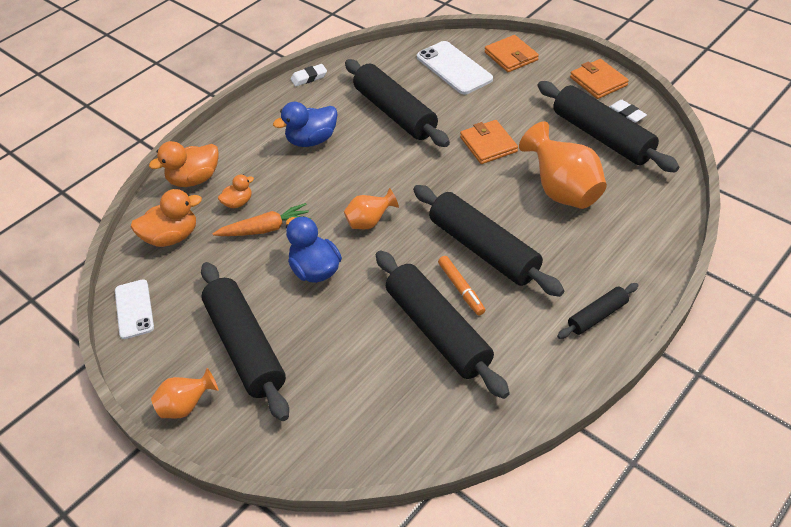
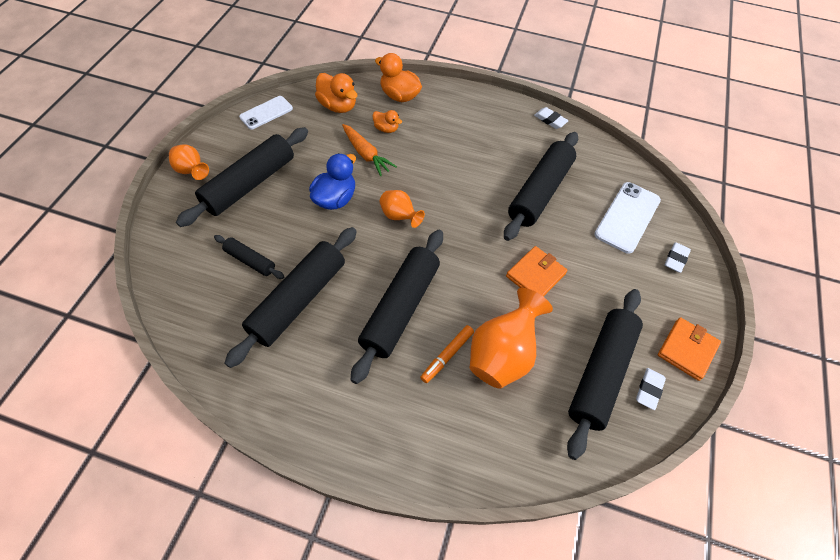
camera: 60 degrees right, 10 degrees up
(312, 140) = (475, 148): blue duck -> none
(461, 289) = (348, 304): orange marker -> orange marker (447, 356)
(511, 56) = (675, 259): orange wallet -> white eraser
(597, 316) = (352, 424): black rolling pin -> black rolling pin (250, 261)

